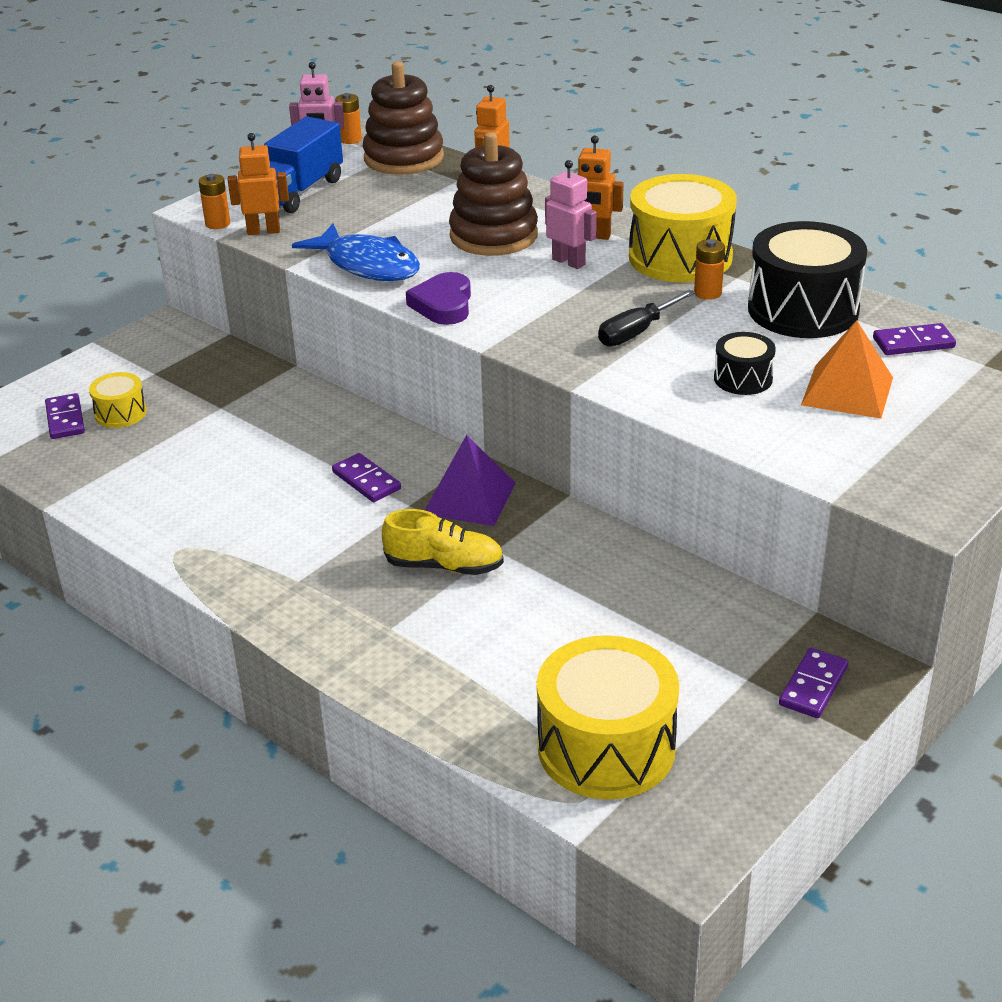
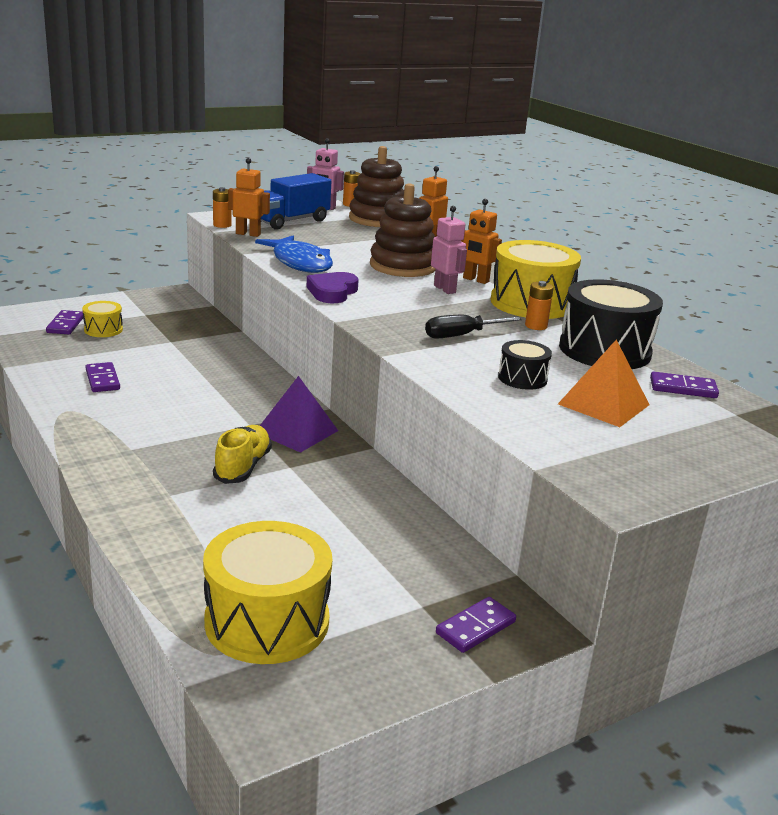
camera: 15 degrees right, 10 degrees down
(366, 481) = (231, 404): purple domino -> purple domino (102, 380)
(444, 566) = (243, 467): yellow shoe -> yellow shoe turned 105 degrees counterclockwise

